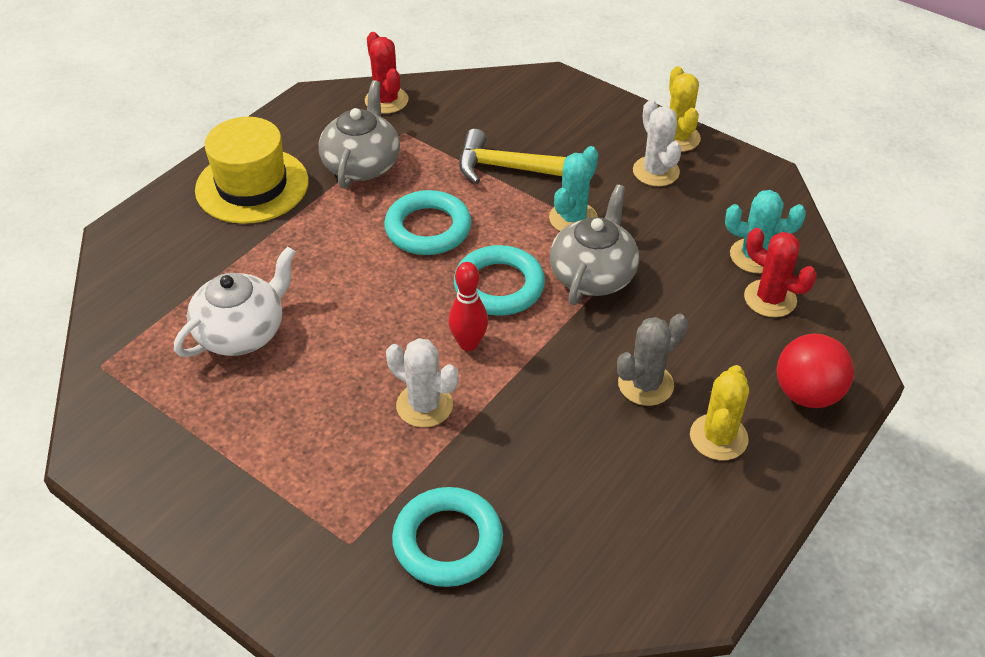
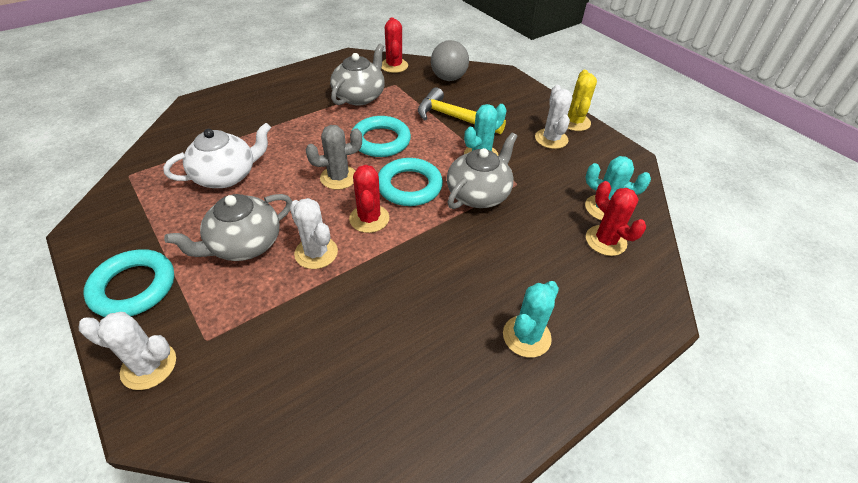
camera: 15 degrees right, 0 degrees up
(252, 186) = (287, 94): yellow hat -> none
(300, 590) = (149, 366): none -> white cactus
(325, 418) = (244, 244): none -> grey teapot
(448, 541) = (276, 360): turquoise ring -> turquoise ring (133, 287)
(468, 344) = (369, 218): red bowling pin -> red cactus
(476, 105) = (448, 78): none -> grey ball
(645, 384) = (484, 279): grey cactus -> grey cactus (338, 177)
(718, 437) = (526, 336): yellow cactus -> turquoise cactus
(807, 394) = (612, 320): red ball -> none

